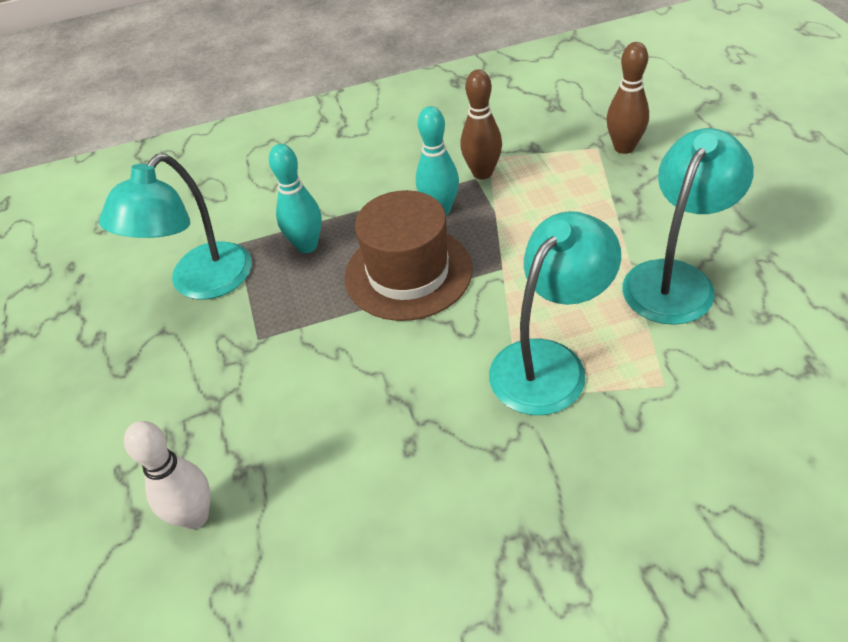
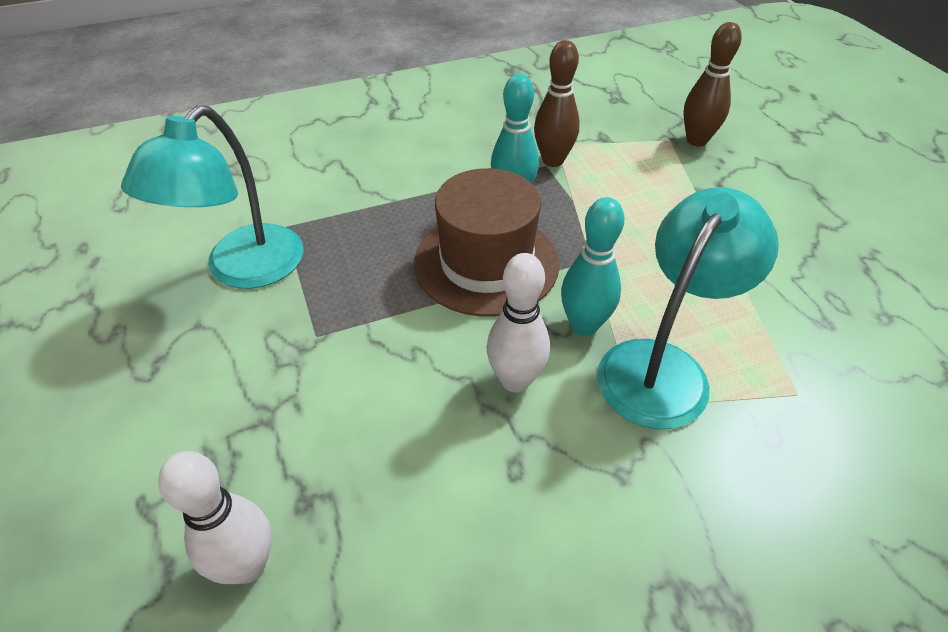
camera: 10 degrees left, 0 degrees up
(307, 246) = (366, 231): turquoise bowling pin -> turquoise bowling pin (584, 325)
(419, 375) = (515, 380): none -> white bowling pin
(675, 279) = (781, 275): turquoise lamp -> none

